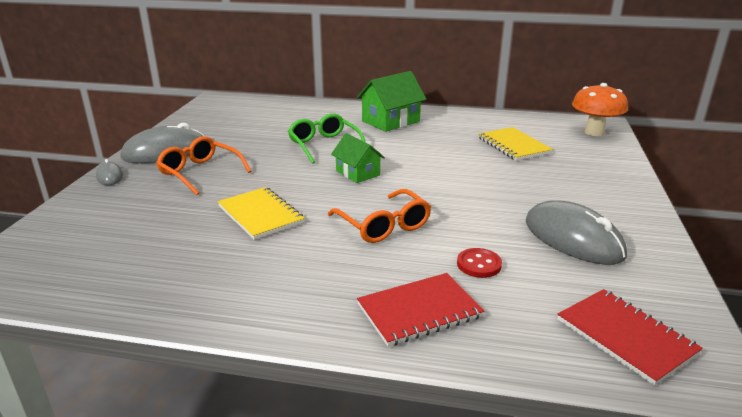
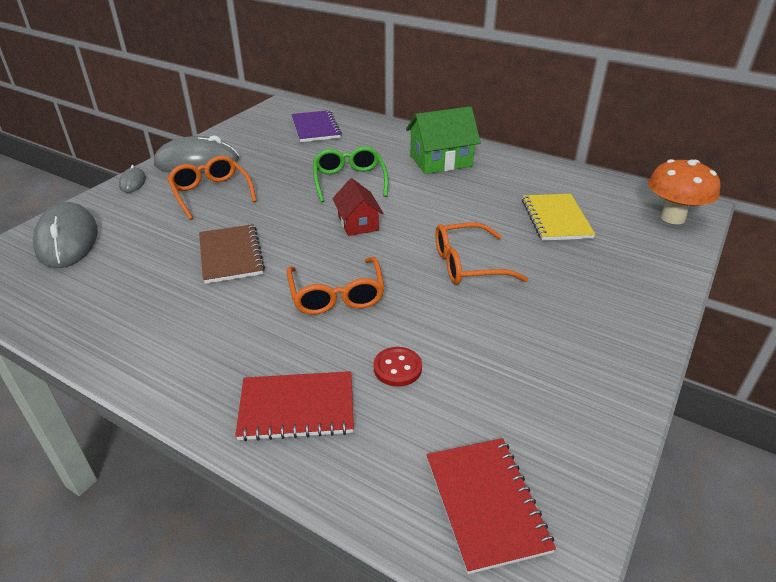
camera: 20 degrees right, 10 degrees up
(260, 113) = (315, 128): none -> purple notebook
(260, 215) = (231, 255): yellow notebook -> brown notebook
(358, 173) = (358, 223): green house -> red house
(473, 185) = (468, 264): none -> orange glasses
(573, 238) = (527, 361): grey mouse -> grey mouse (67, 240)

